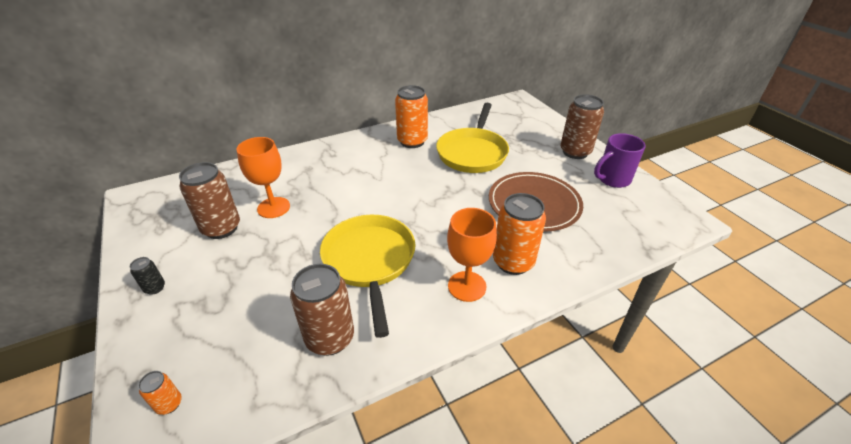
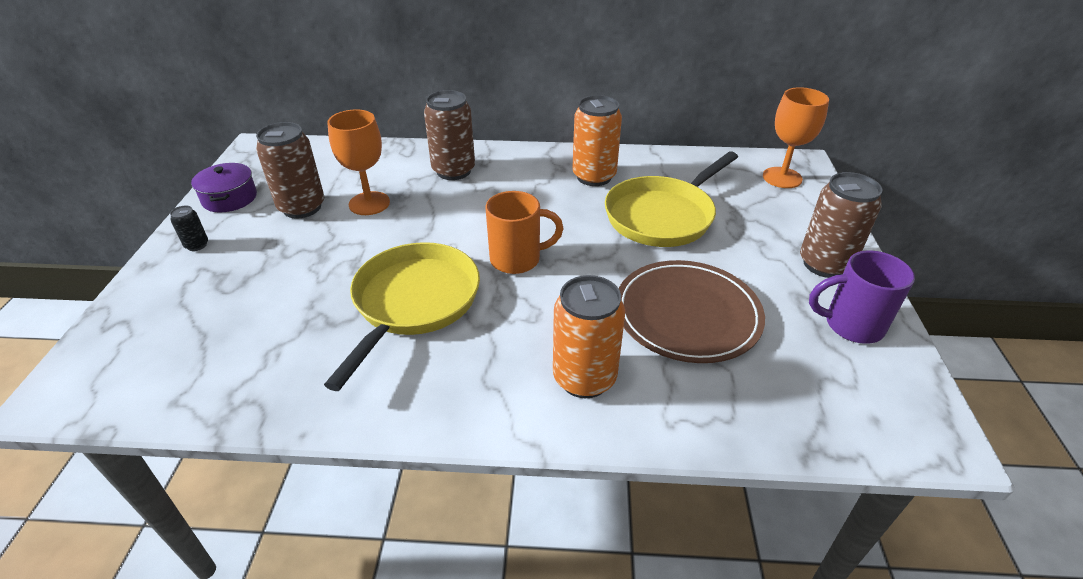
camera: 30 degrees right, 0 degrees up
(149, 242) = (229, 198): none -> purple pot
(169, 404) = (114, 362): orange can -> none
(330, 338) = (298, 369): brown can -> brown can (453, 171)
(411, 208) = (517, 259): none -> orange mug
(467, 286) = (497, 381): orange goblet -> orange goblet (782, 178)

